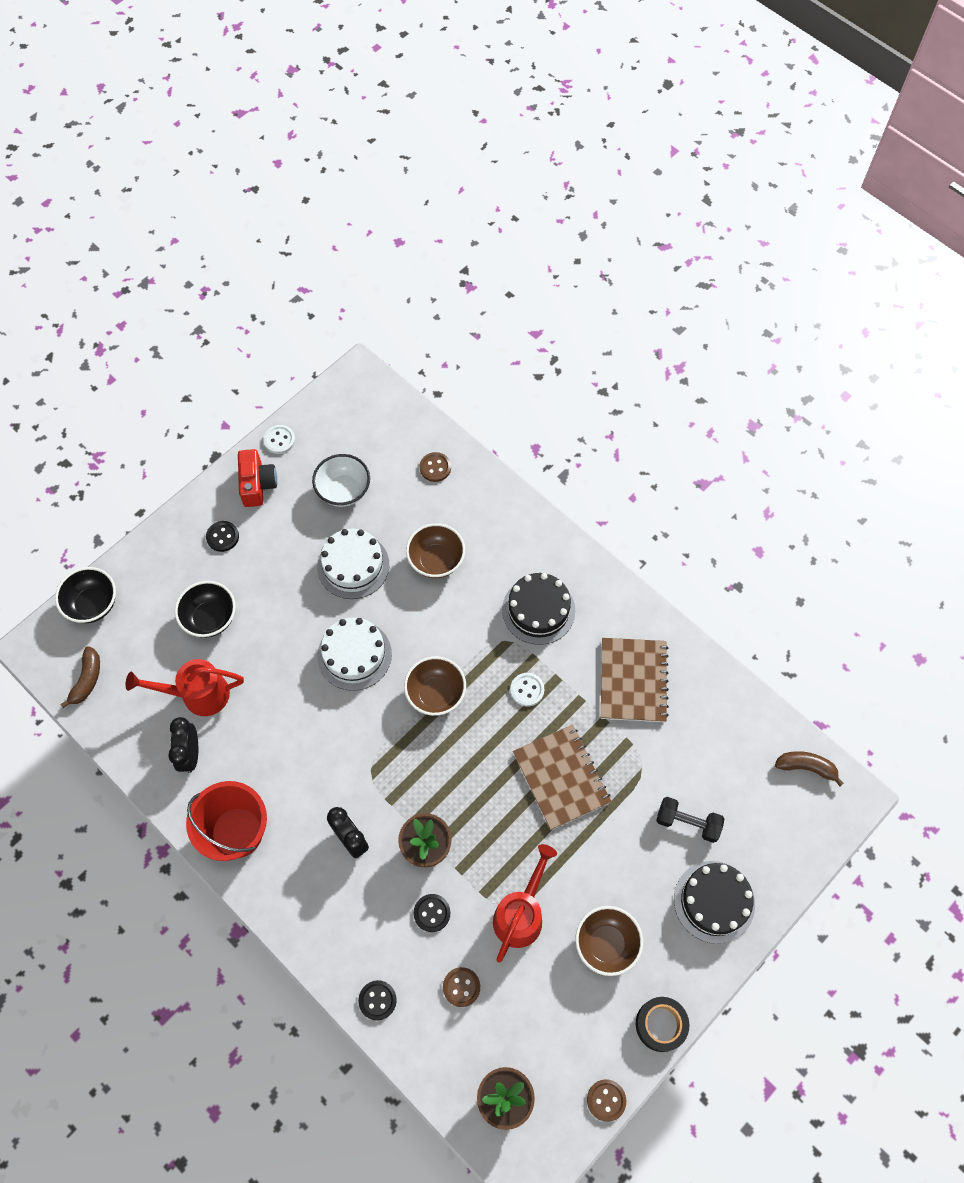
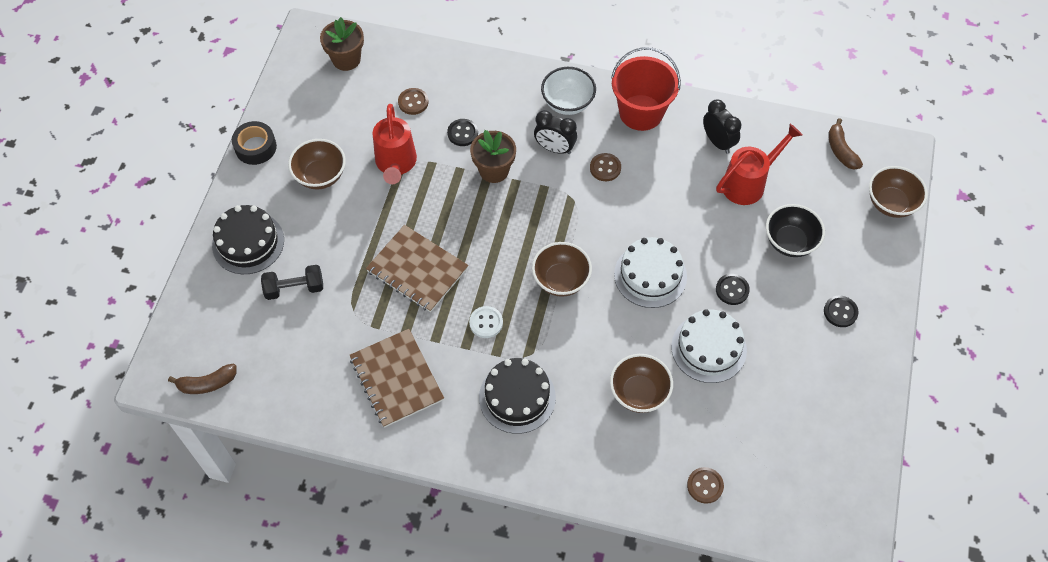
camera: 150 degrees right, 5 degrees down
(93, 604) = (891, 203): black bowl -> brown bowl
(257, 484) = (853, 375): red camera -> none
(279, 440) = (871, 430): white button -> none
(343, 491) = (771, 413): white bowl -> white bowl (567, 103)
(377, 1000) = (467, 68): black button -> black button (732, 290)
(606, 1100) = (275, 89): brown button -> brown button (605, 168)

